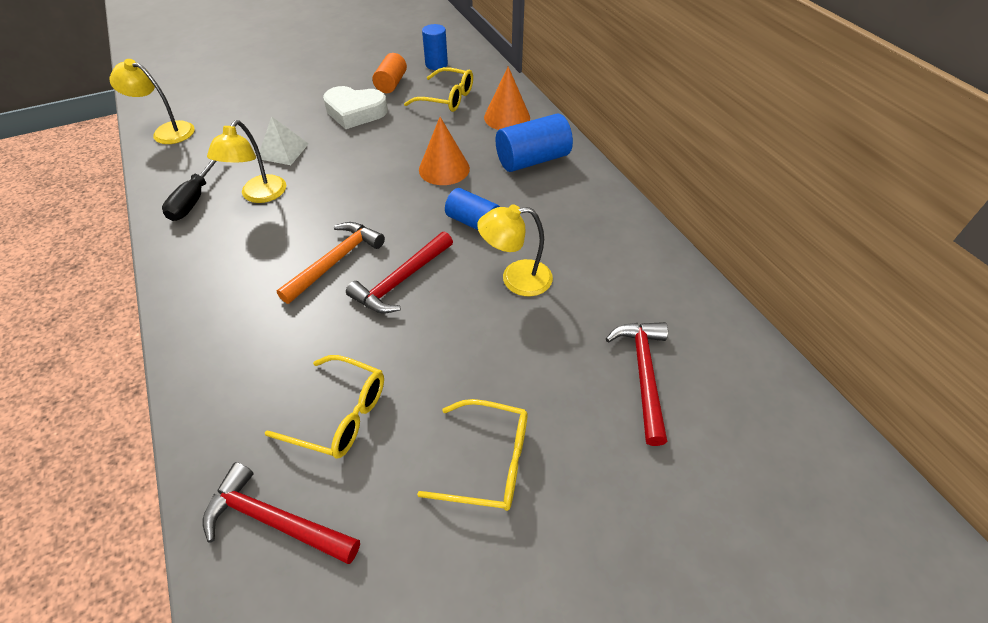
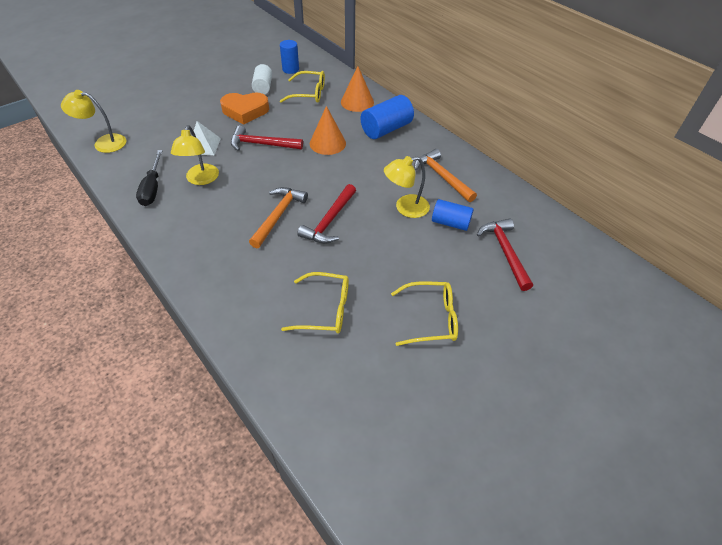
camera: 15 degrees left, 0 degrees up
(275, 520) = (311, 377): red hammer -> red hammer (262, 144)
(355, 112) = (245, 111): white heart -> orange heart
(391, 84) = (263, 87): orange cylinder -> white cylinder
(473, 222) = (362, 176): blue cylinder -> blue cylinder (450, 223)
(587, 240) = (442, 177): none -> orange hammer

